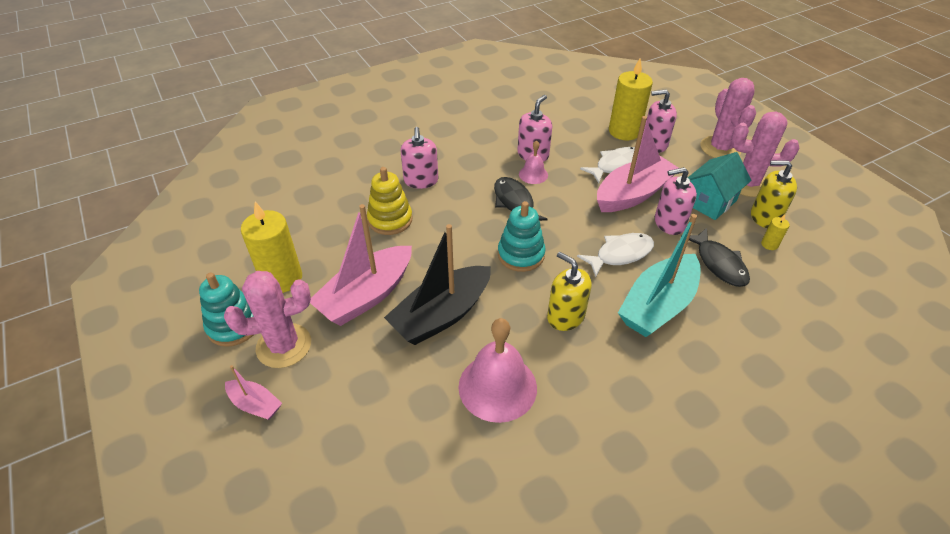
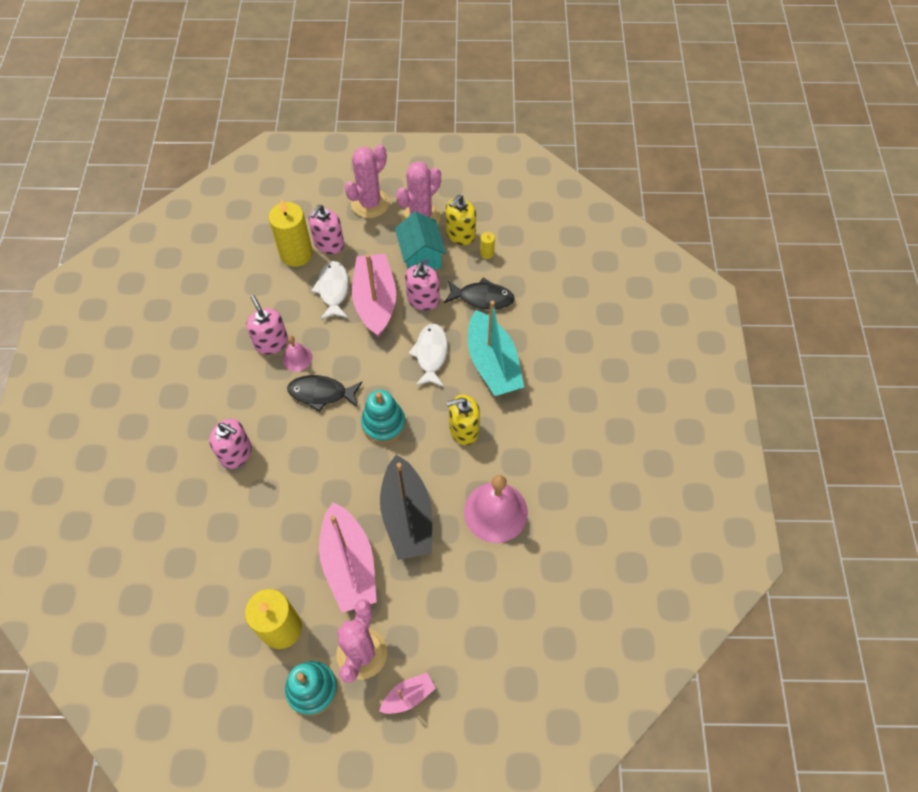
camera: 60 degrees left, 15 degrees up
(390, 220) = (270, 504): yellow stacking toy -> none
(720, 148) = (370, 203): pink cactus -> pink cactus turned 75 degrees counterclockwise

